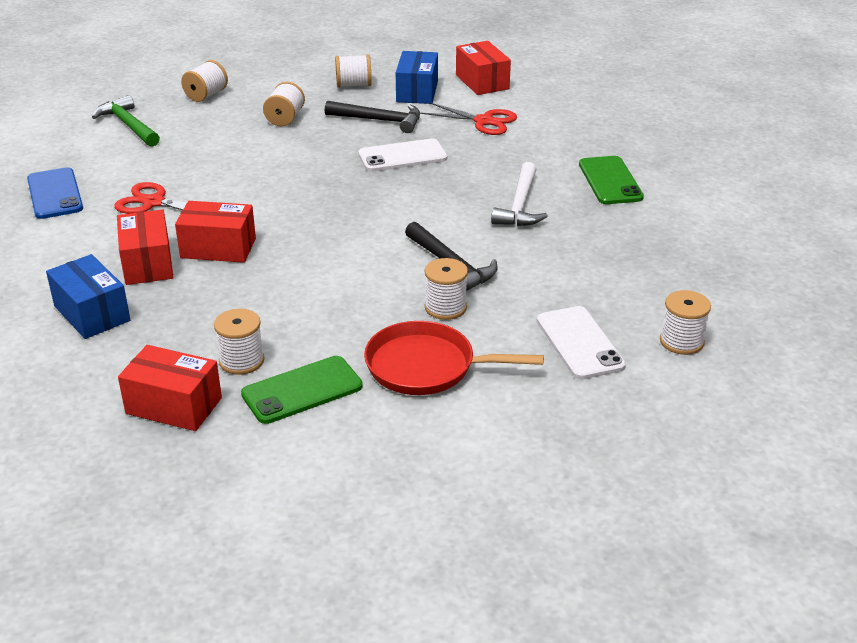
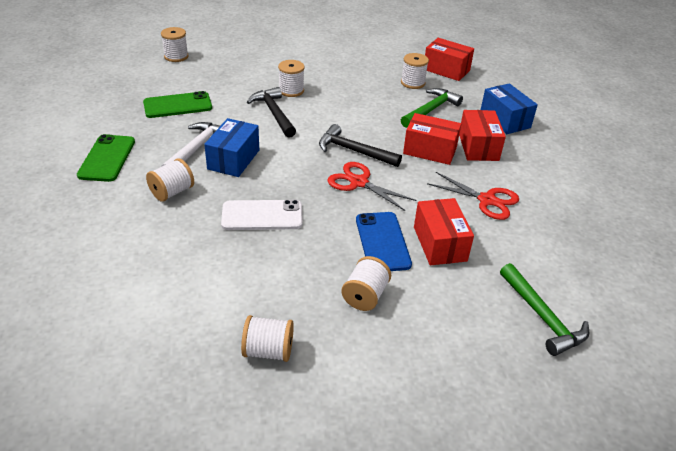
camera: 170 degrees left, 5 degrees up
(55, 194) = (577, 224): blue phone -> blue phone (382, 242)
(206, 95) = (460, 364): white spool -> white spool (172, 192)
(212, 311) = (431, 110): none -> green hammer
(302, 390) = (382, 66): green phone -> green phone (177, 105)
(379, 120) = (263, 272): black hammer -> black hammer (353, 151)
(417, 92) = (196, 319): blue box -> blue box (233, 159)
(426, 366) = (316, 66): red pan -> none
(482, 82) = (106, 325): red box -> red box (440, 244)
(483, 121) = (156, 250): red scissors -> red scissors (359, 182)
(579, 343) = (229, 64): white phone -> none

